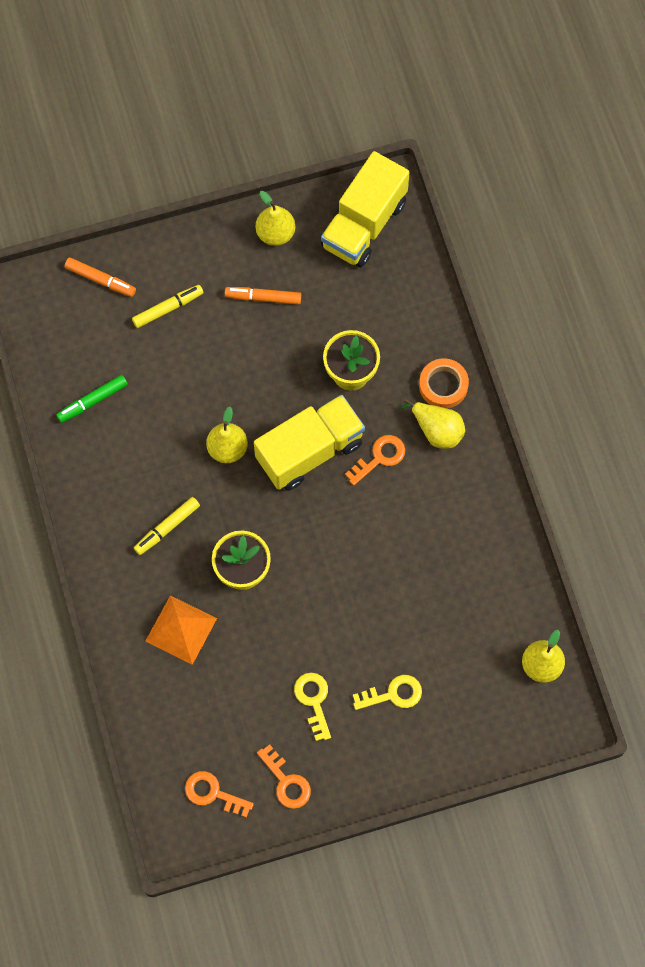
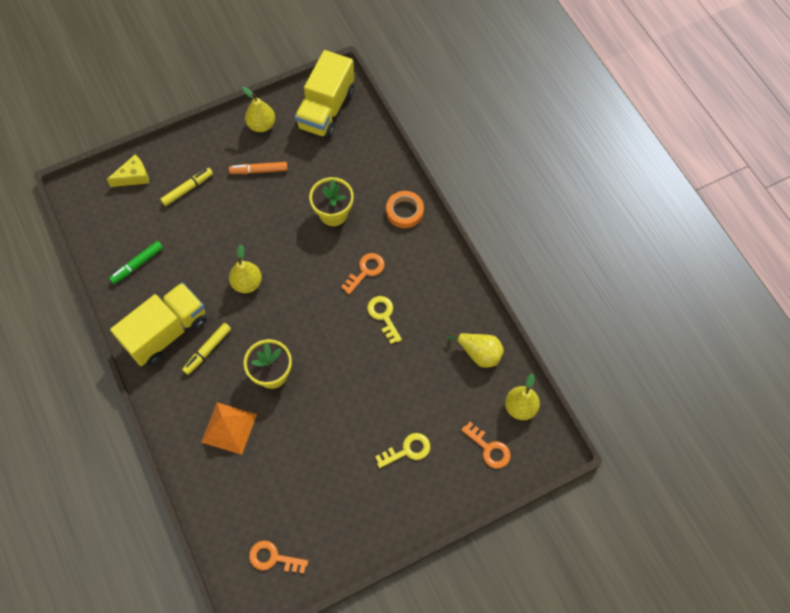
camera: 10 degrees left, 5 degrees down
(100, 280) = (134, 176): orange marker -> yellow cheese
(286, 782) = (332, 537): orange key -> orange key (489, 448)
(309, 451) = (311, 274): yellow truck -> yellow truck (166, 332)
(314, 701) = (344, 466): yellow key -> yellow key (383, 316)
(437, 430) = (405, 244): yellow pear -> yellow pear (479, 353)

